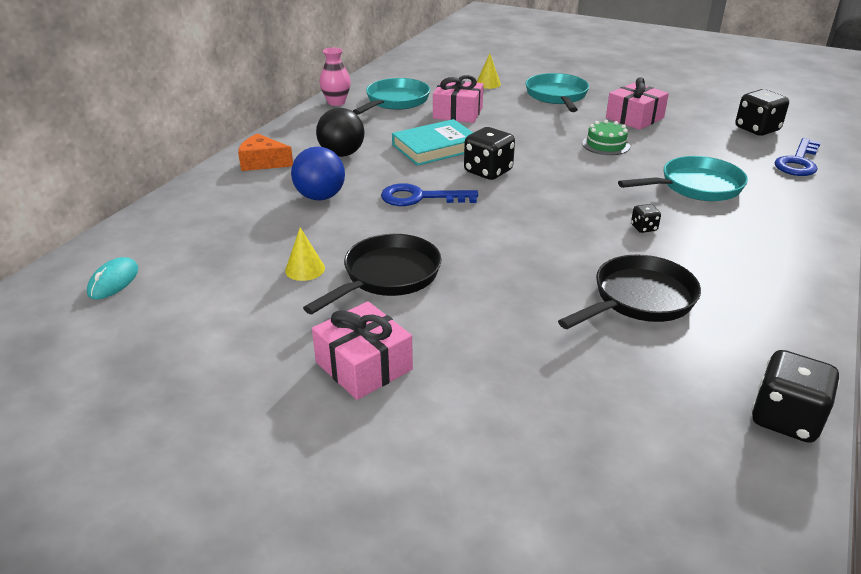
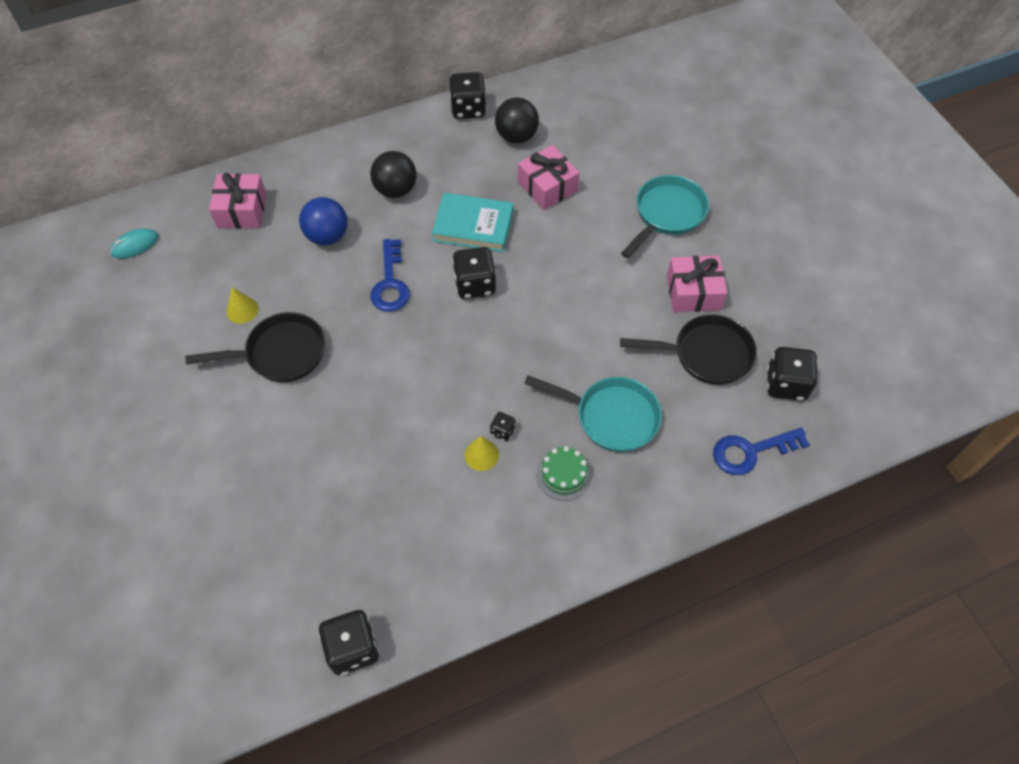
camera: 40 degrees right, 25 degrees up
(263, 162) = (332, 165): orange cheese -> none
(336, 102) = (468, 109): pink vase -> black dice
(364, 366) = (188, 421): pink gift -> pink gift (242, 210)
(395, 101) = (516, 136): turquoise pan -> black ball
(420, 197) = (390, 283): blue key -> blue key turned 135 degrees counterclockwise
(488, 84) = (629, 155): yellow cone -> yellow cone (481, 455)
(606, 145) = (613, 313): green cake -> green cake (563, 475)
(639, 299) = (402, 494): black pan -> black pan (706, 354)

